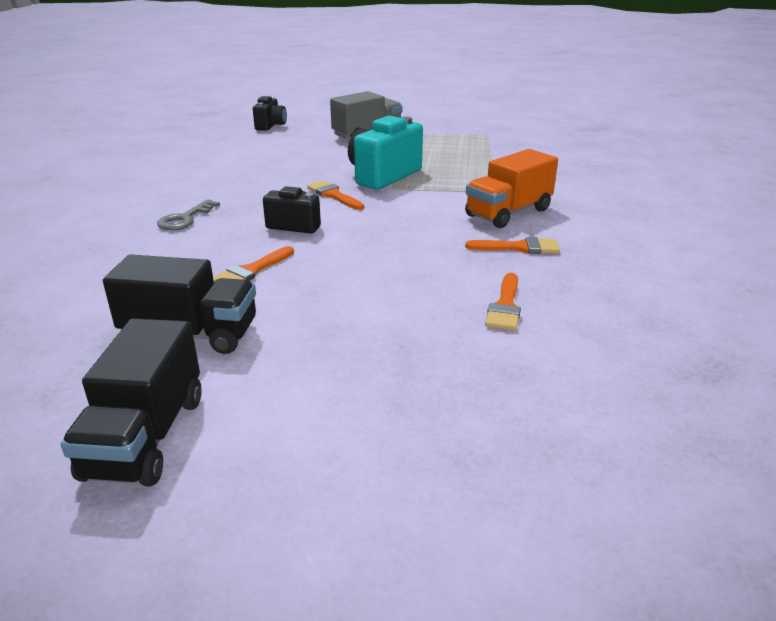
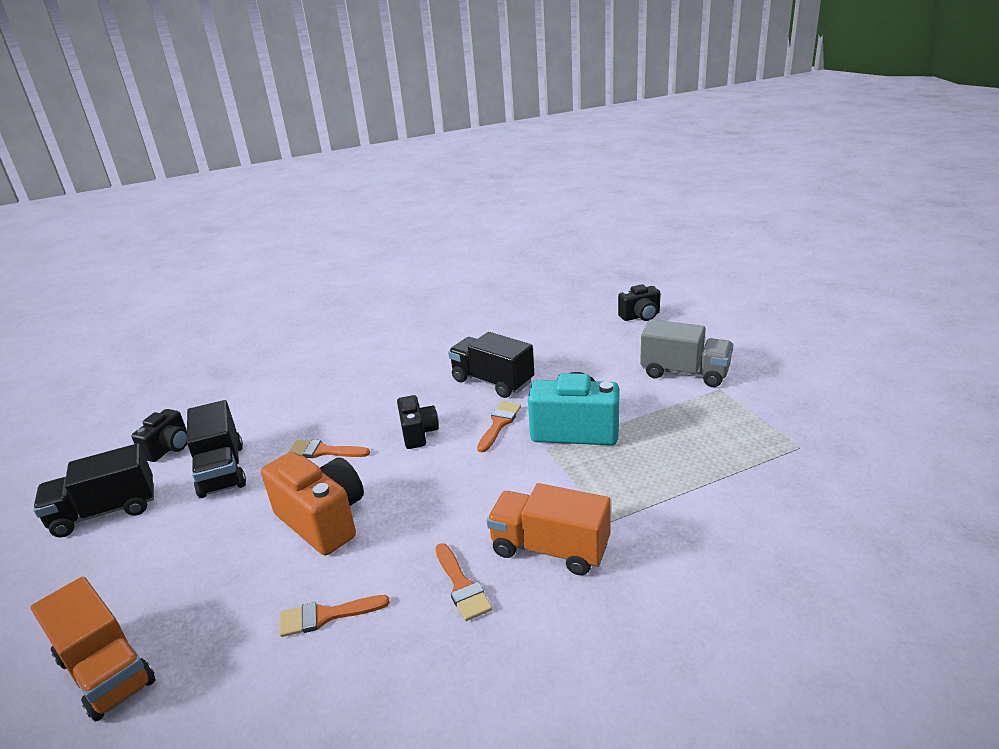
camera: 65 degrees right, 0 degrees up
(67, 369) = (169, 448): none -> black camera
(185, 219) = (394, 381): grey key -> none
(266, 184) = (492, 381): none -> black truck
(368, 288) = (323, 520): none -> orange camera
(483, 447) = (106, 671): none -> orange truck

